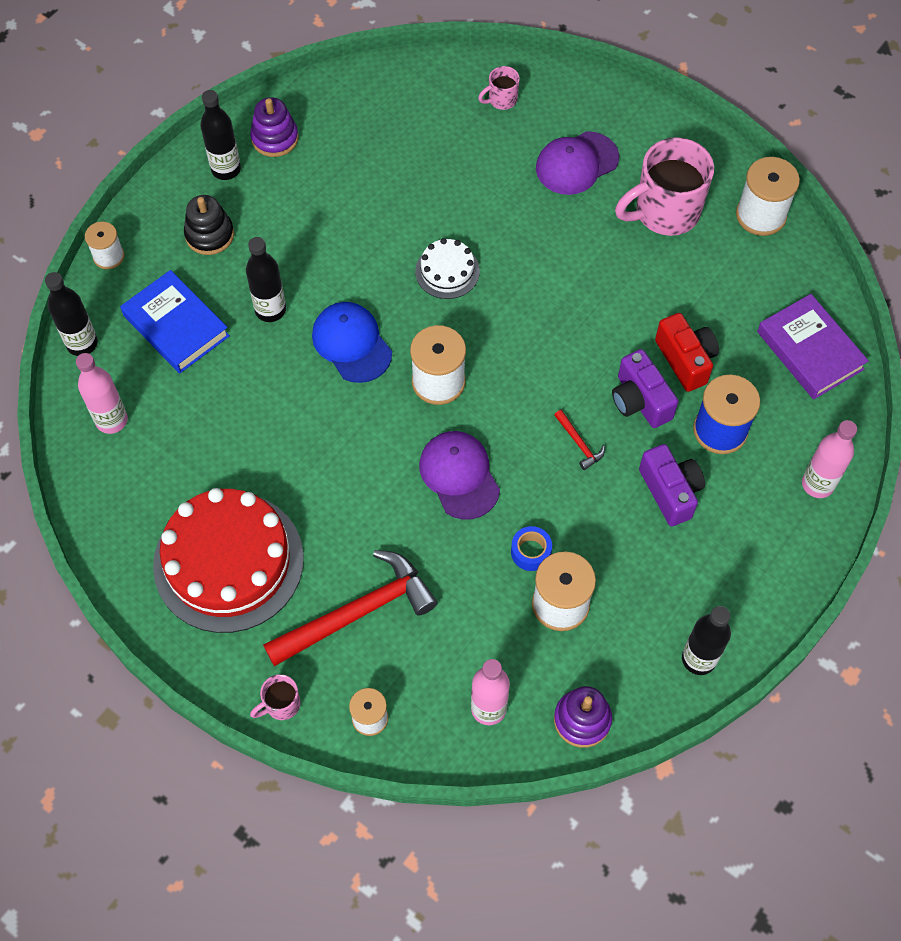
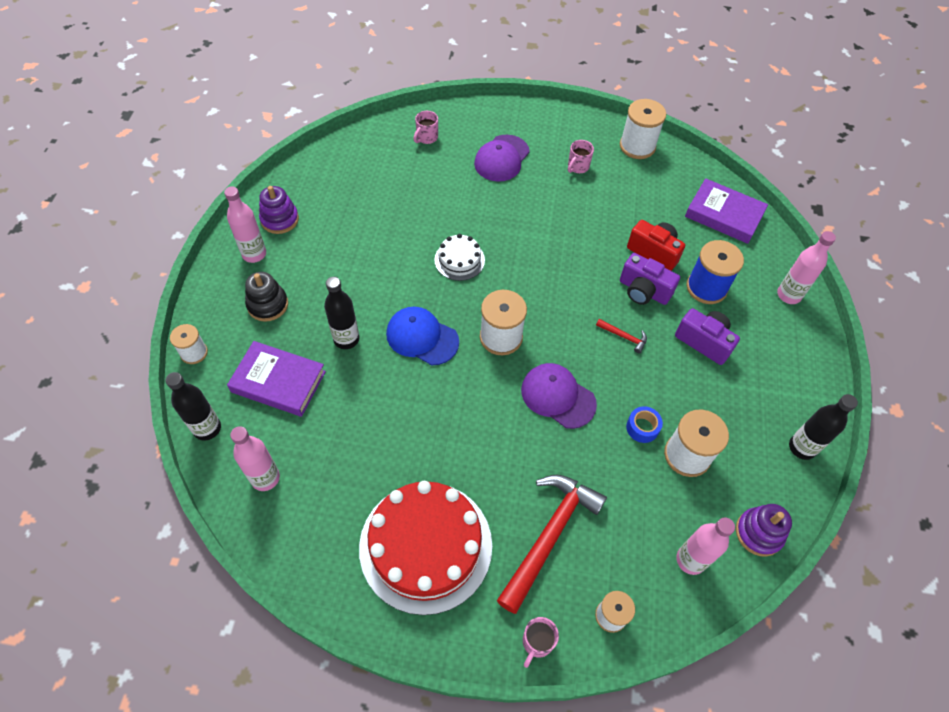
camera: 30 degrees left, 5 degrees down
(176, 326) = (278, 381): blue book -> purple book
(226, 169) = (254, 254): black bottle -> pink bottle
(664, 212) = (577, 167): pink mug -> pink mug, size x0.46

